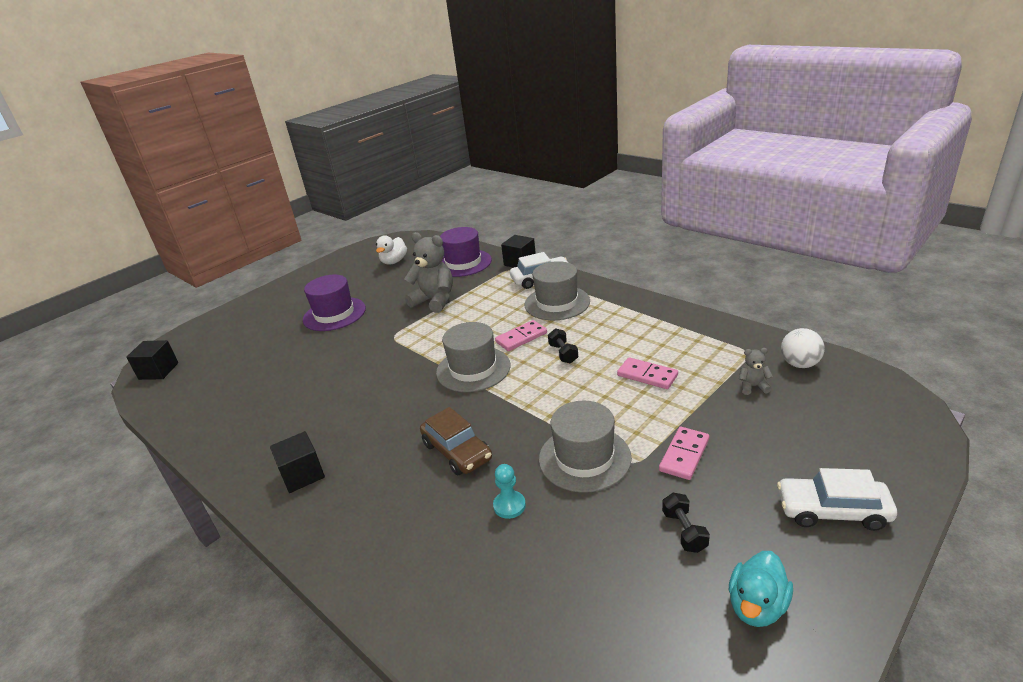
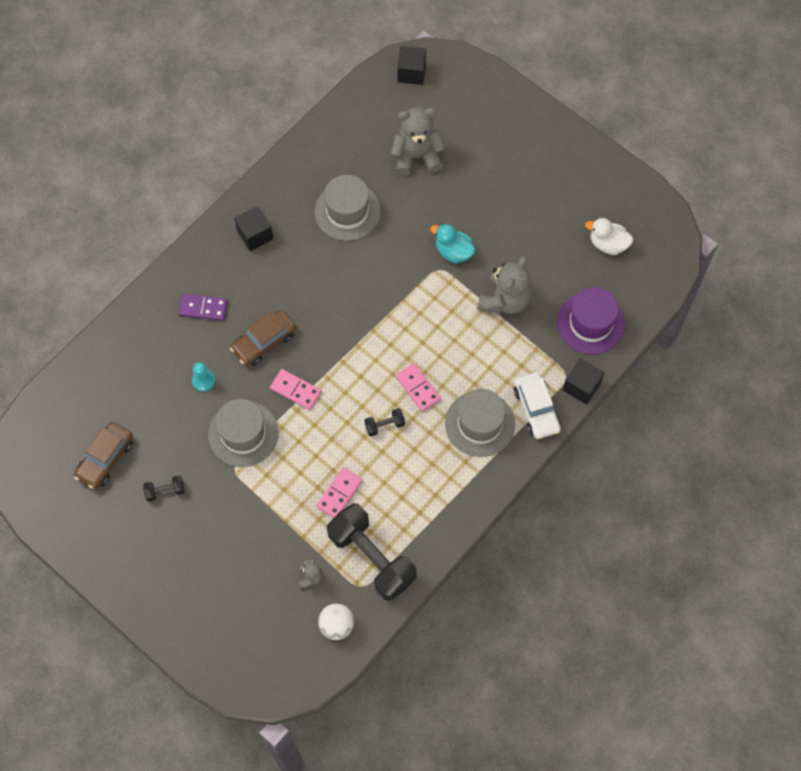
camera: 85 degrees right, 35 degrees up
(259, 359) = (417, 156): none -> grey teddy bear
(334, 314) = (492, 204): purple hat -> none
(397, 517) = (203, 308): none -> purple domino
(473, 369) = (372, 347): grey hat -> grey hat (347, 211)
(648, 618) = (105, 459): none -> brown car
(684, 455) = (236, 505): pink domino -> pink domino (296, 390)
(712, 349) = (372, 557): none -> black dumbbell
(757, 606) = (105, 520): turquoise duck -> turquoise duck (453, 252)
(832, 511) = (169, 589): white car -> none

